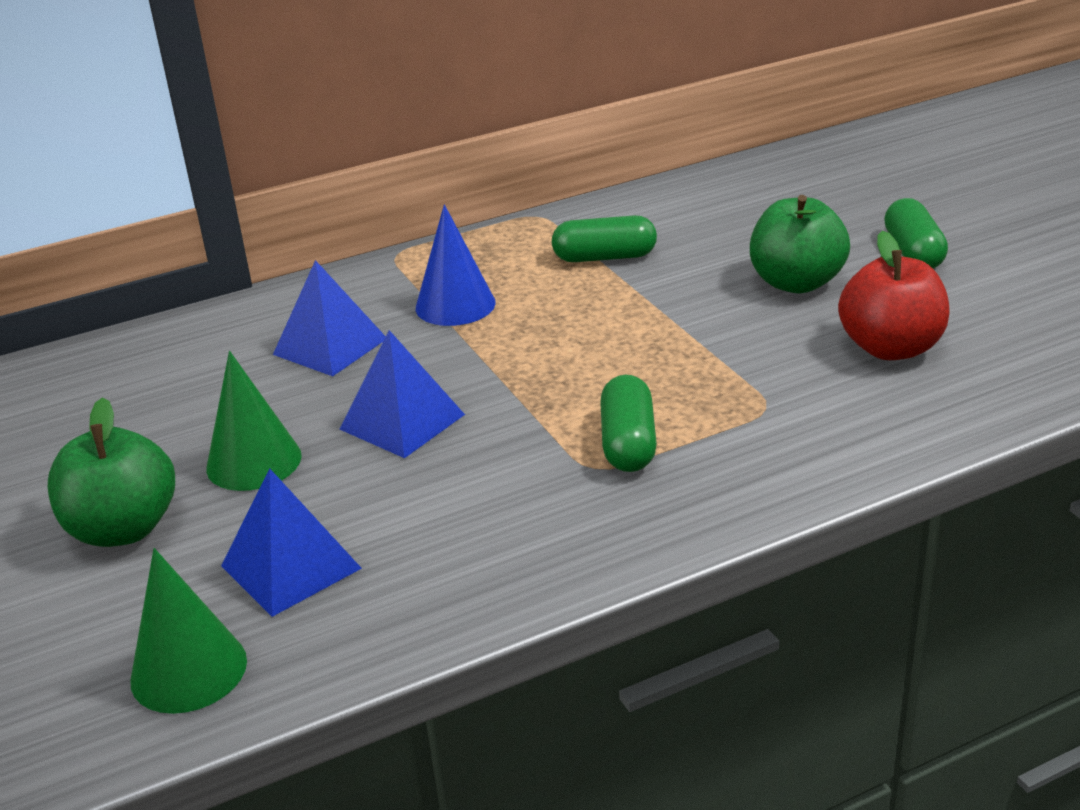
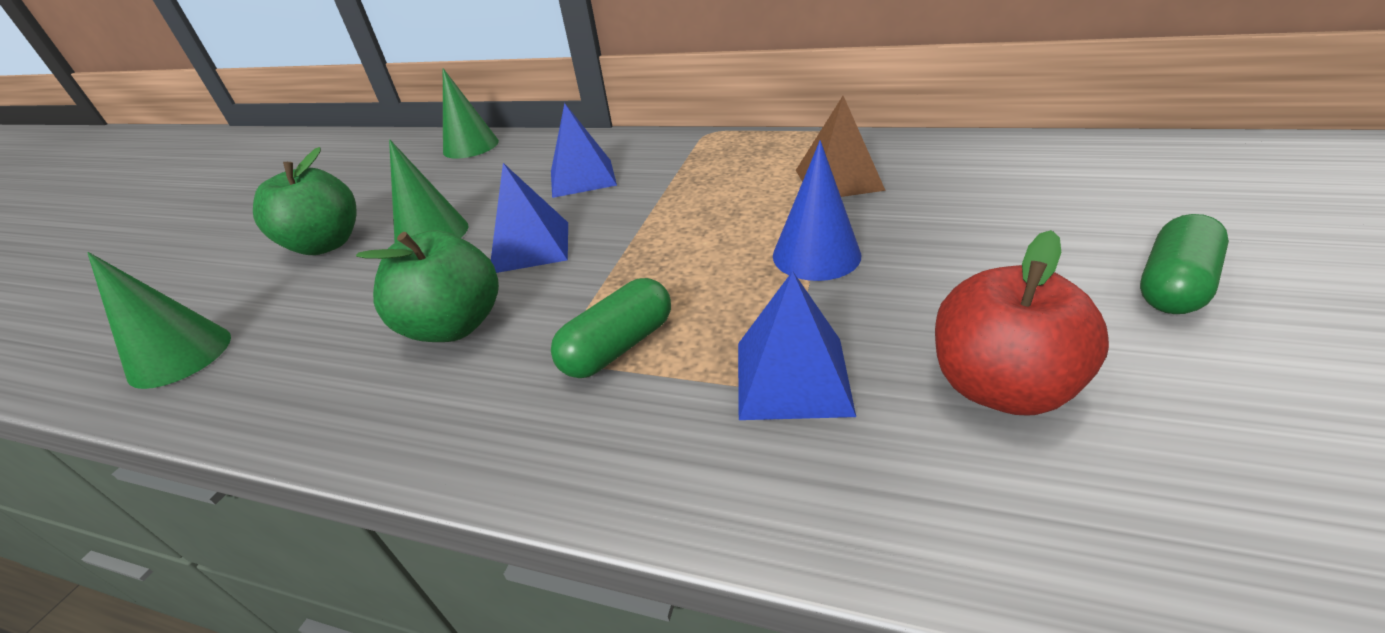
camera: 45 degrees right, 5 degrees up
(81, 370) = (471, 146): none -> green cone
(291, 567) = (323, 317): blue pyramid -> blue pyramid (792, 377)
(455, 305) = (687, 178): blue cone -> blue cone (816, 255)
(604, 257) = (838, 179): green capsule -> brown pyramid
(796, 283) = (981, 265): green apple -> green apple (455, 326)

